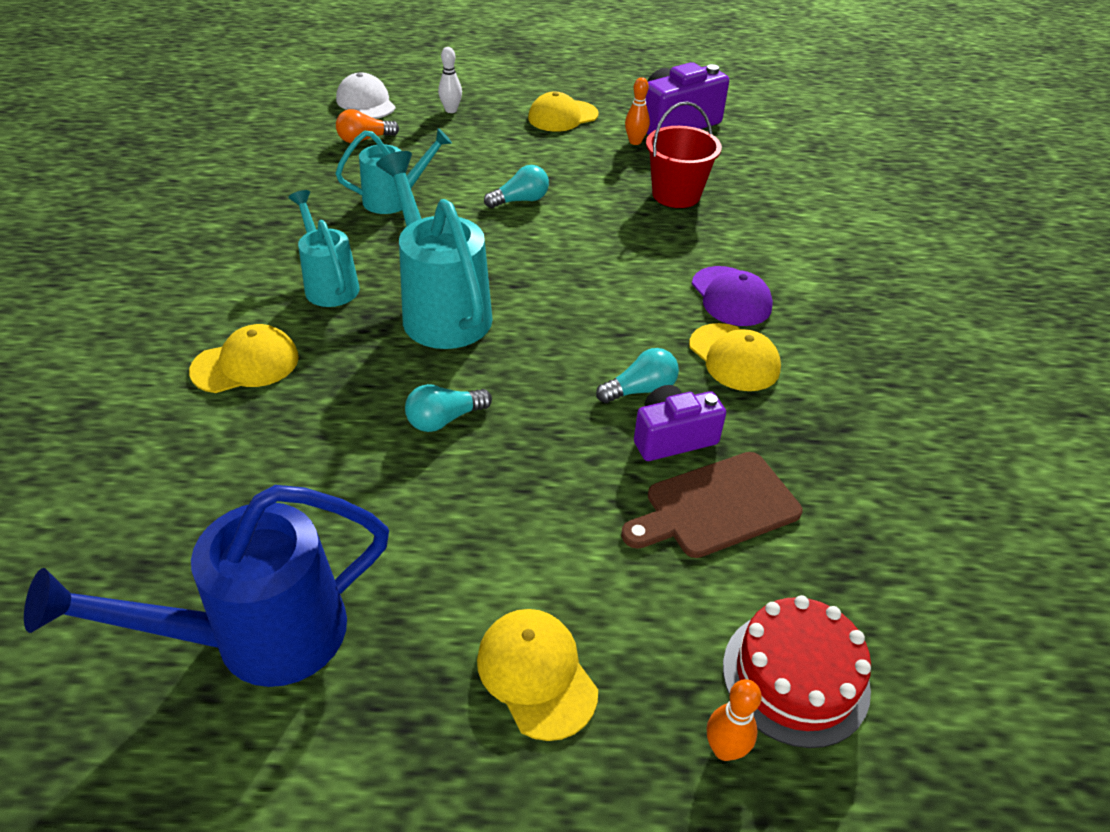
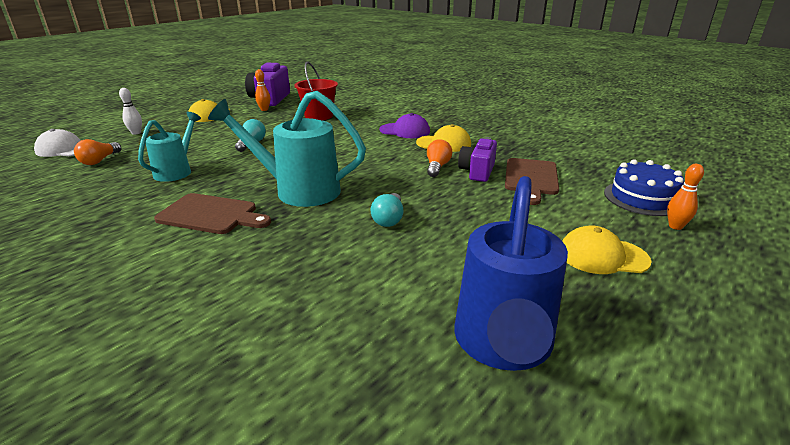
camera: 50 degrees left, 15 degrees down
(246, 364) = (232, 269): yellow cap -> none
(329, 284) = (211, 215): turquoise watering can -> brown cutting board
(640, 390) = (437, 167): turquoise light bulb -> orange light bulb
(795, 677) = (642, 198): red cake -> blue cake

